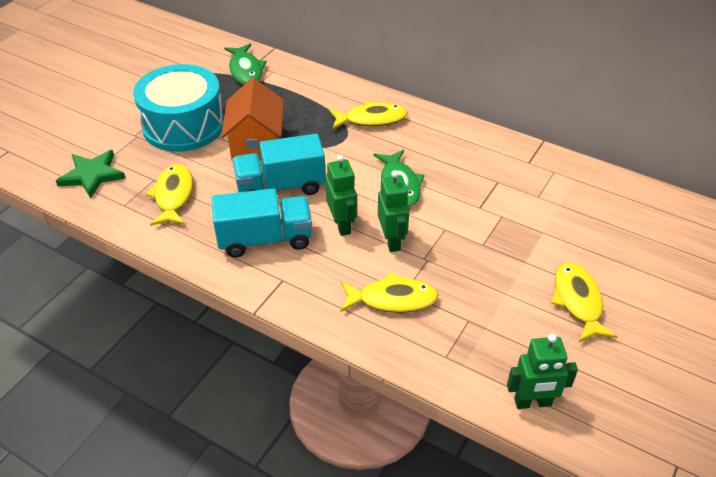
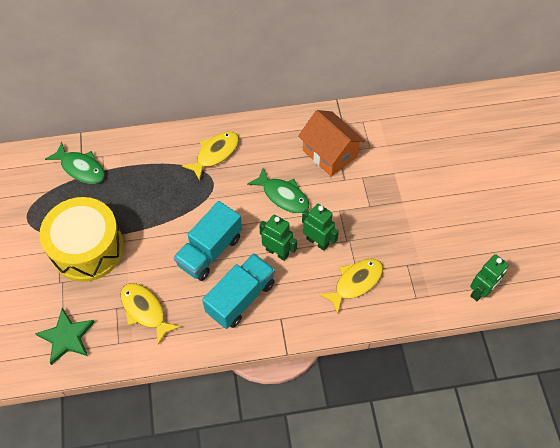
camera: 40 degrees left, 15 degrees up
(184, 125) = (87, 248): turquoise drum -> yellow drum
(256, 143) = (157, 228): orange house -> orange house (329, 153)
(578, 301) = (450, 209): yellow fish -> none

